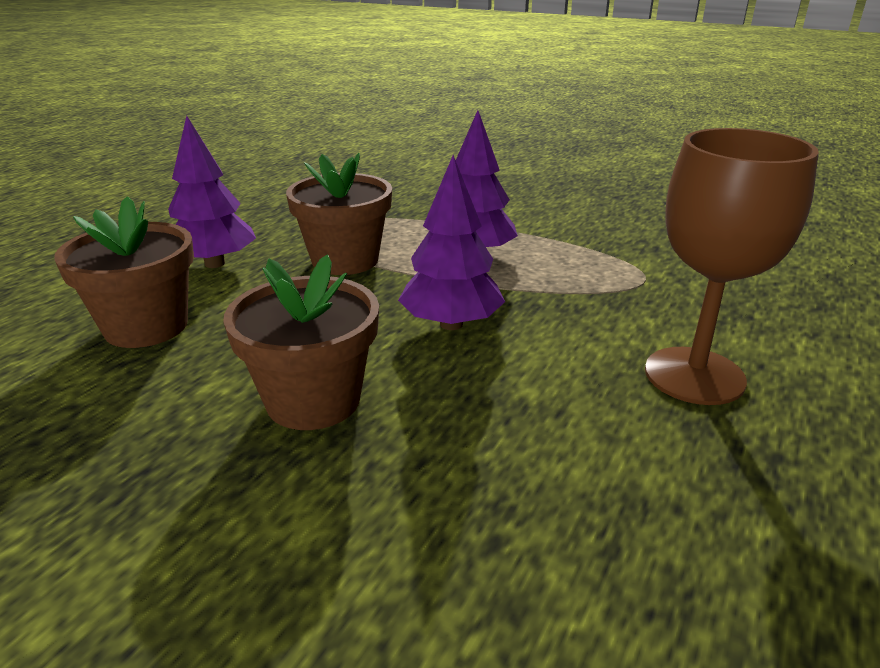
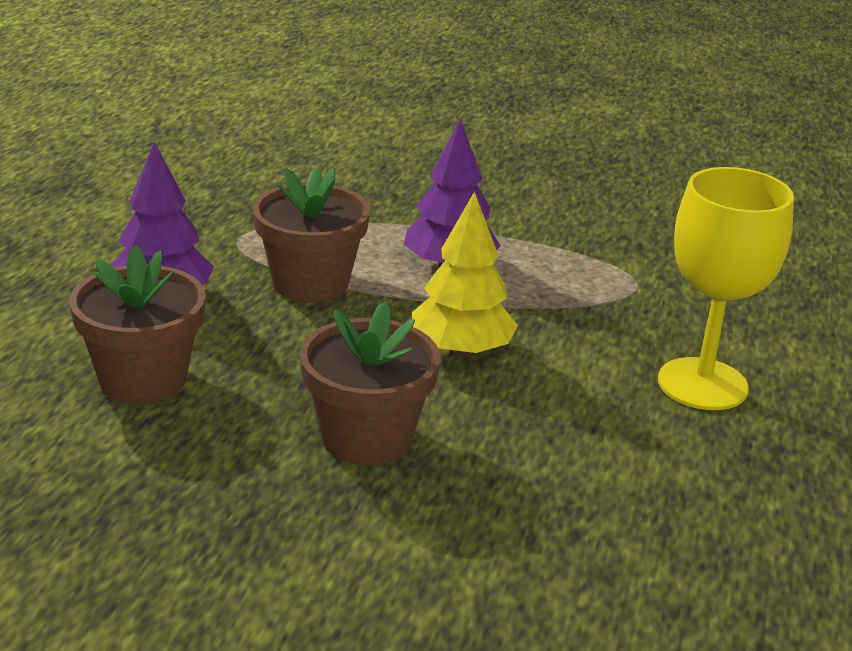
camera: 15 degrees left, 0 degrees up
(451, 324) = (461, 351): purple tree -> yellow tree
(694, 375) = (702, 384): brown goblet -> yellow goblet

